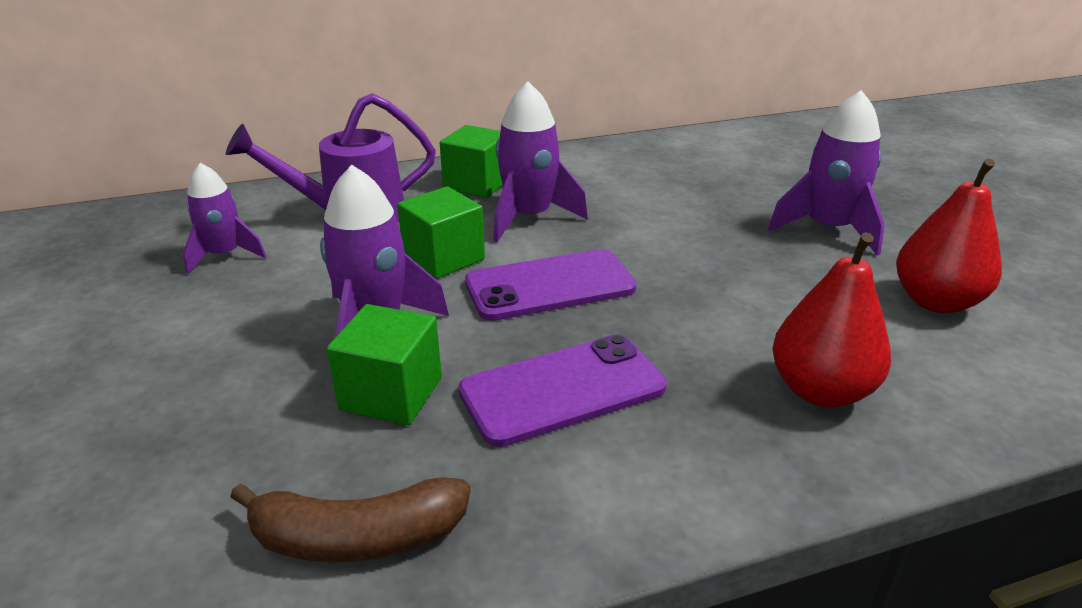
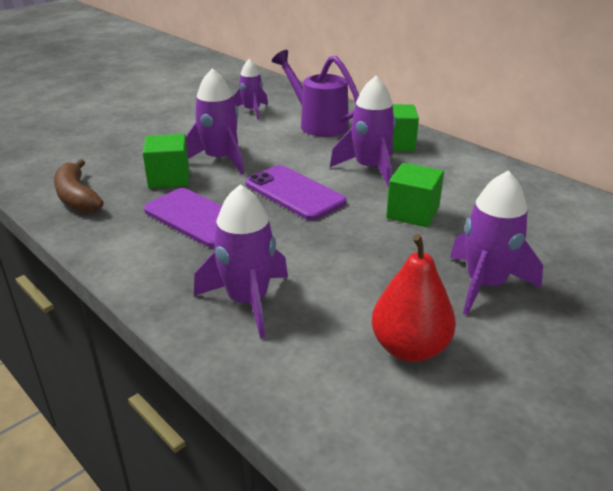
camera: 65 degrees right, 0 degrees up
(443, 258) = (297, 158): green cube -> green cube (412, 213)
(820, 390) = (247, 301): red pear -> purple rocket

